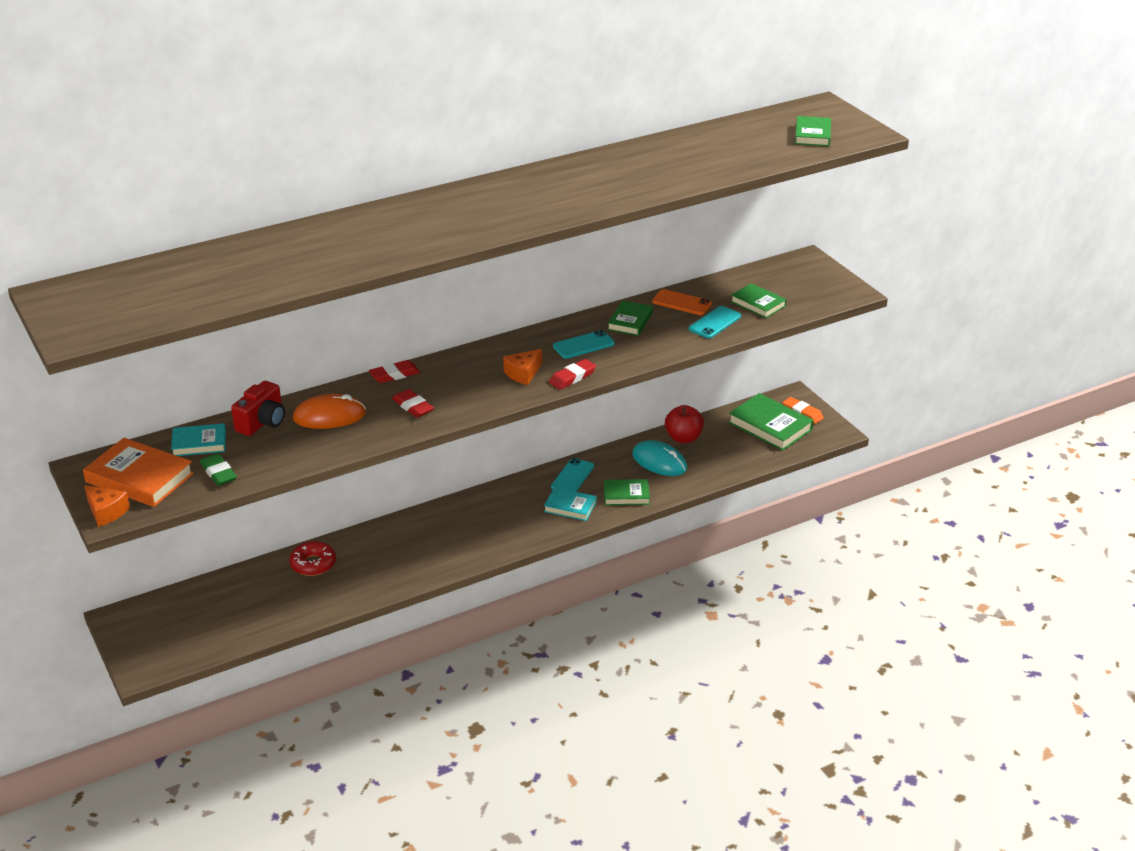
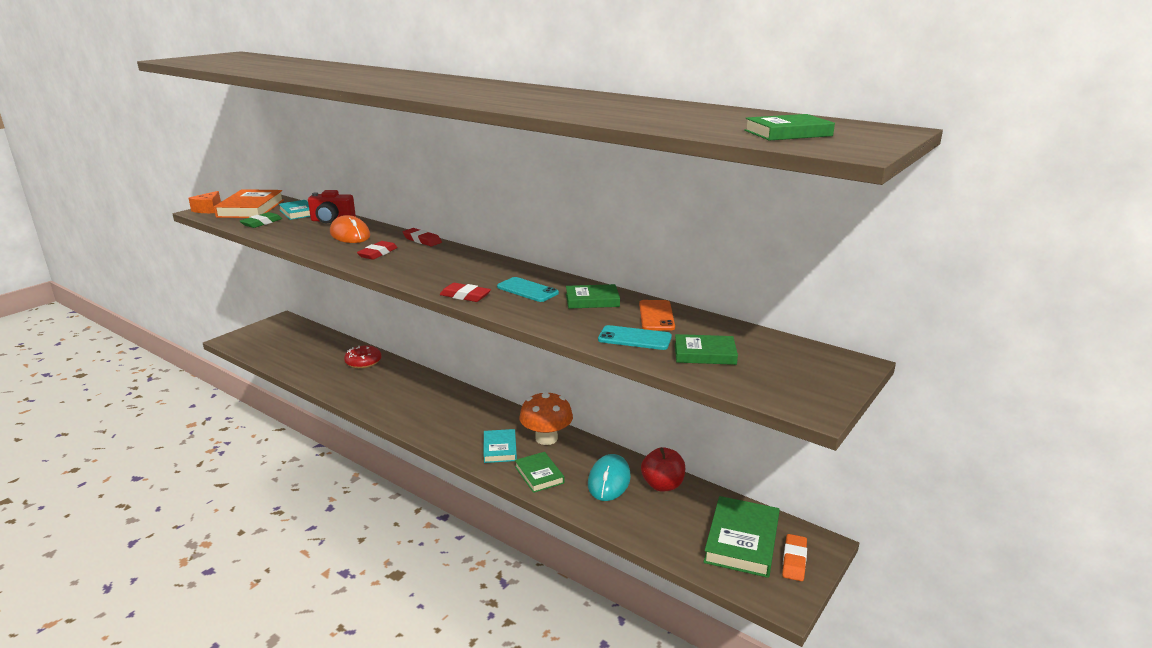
camera: 65 degrees right, 10 degrees down
(523, 374) = (457, 277): orange cheese -> none
(572, 477) = (546, 438): turquoise phone -> orange mushroom
(758, 304) = (704, 354): green book -> green book turned 75 degrees clockwise

